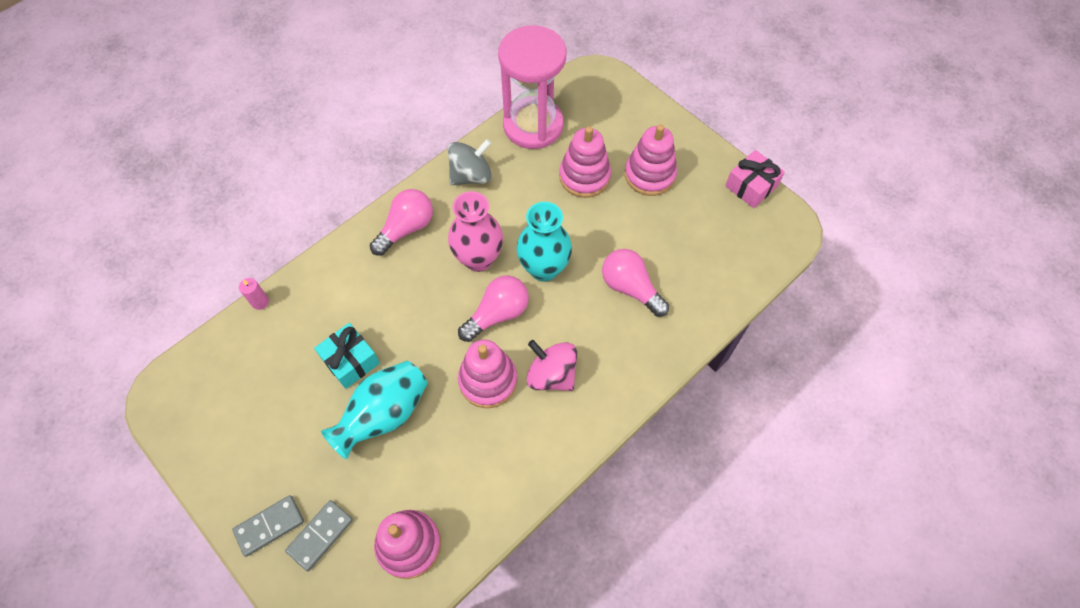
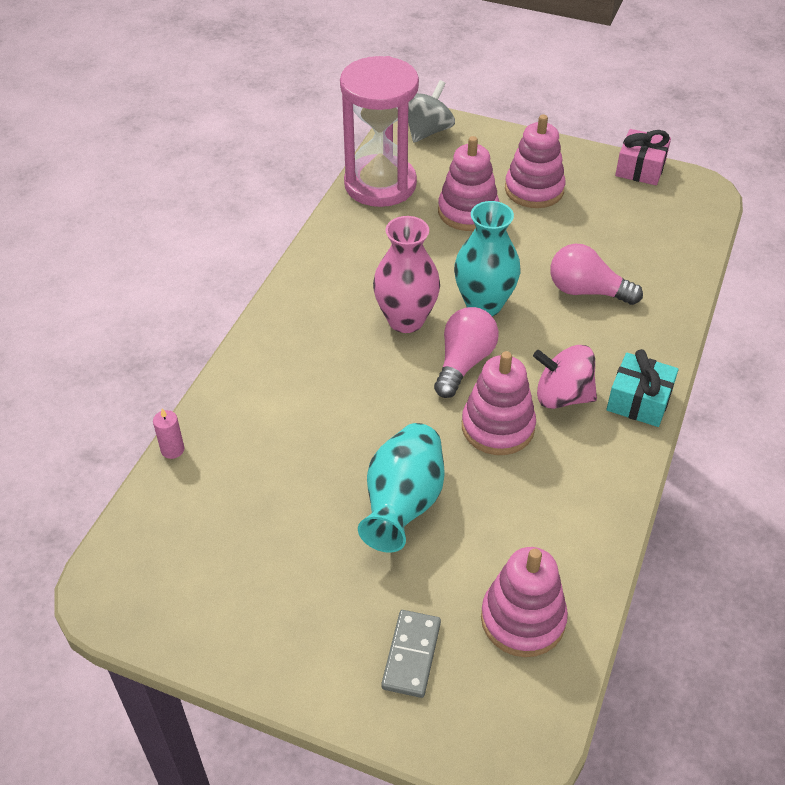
camera: 25 degrees left, 15 degrees down
(269, 526) = (341, 672): grey domino -> none
(350, 361) = (326, 467): turquoise gift -> turquoise gift (639, 401)
(406, 228) = (303, 319): pink light bulb -> none
(471, 175) = (343, 248): grey spinning top -> grey spinning top (427, 131)

